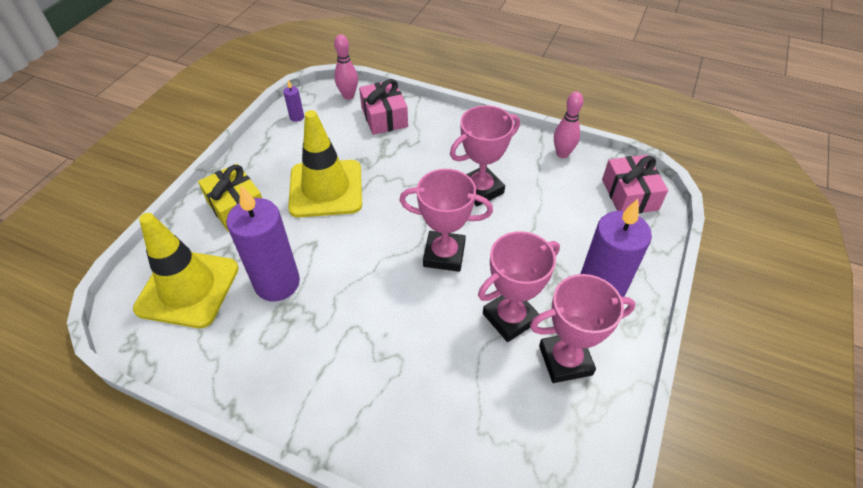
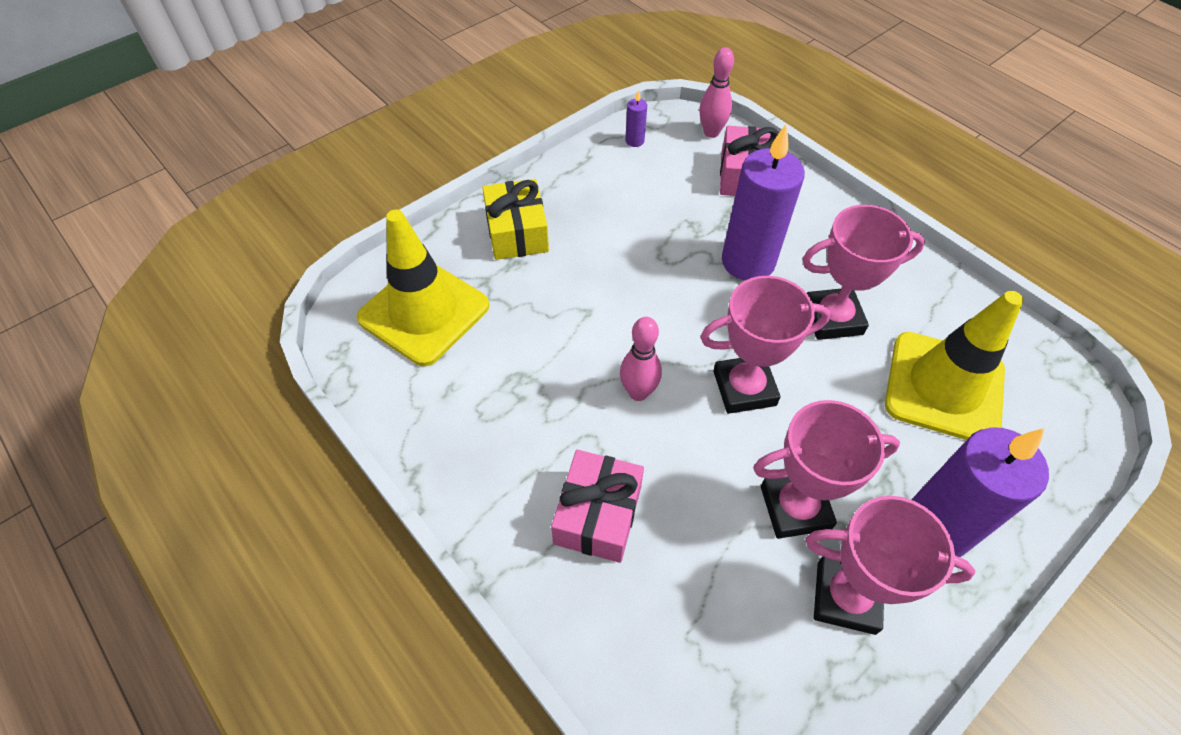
camera: 25 degrees right, 5 degrees up
(277, 283) = (524, 345): purple candle -> purple candle (748, 262)
(326, 188) = (631, 246): yellow traffic cone -> yellow traffic cone (944, 387)
(444, 254) = (744, 388): pink trophy -> pink trophy turned 45 degrees counterclockwise
(562, 154) = (975, 308): pink bowling pin -> pink bowling pin (638, 392)
(629, 195) = (1052, 404): pink gift -> pink gift (598, 515)

